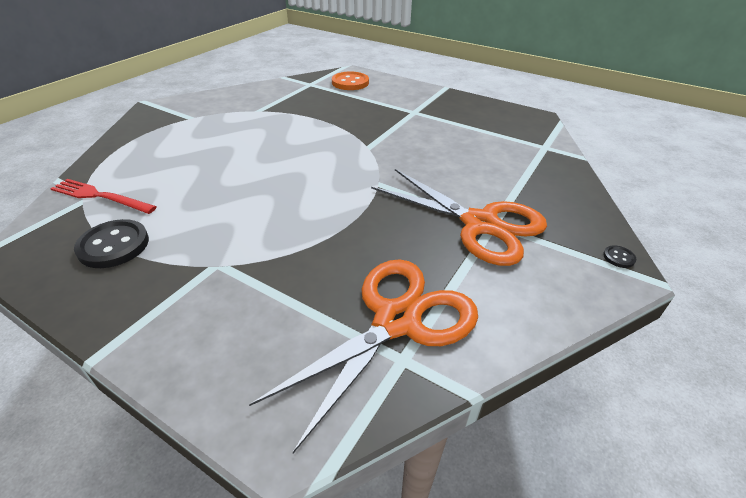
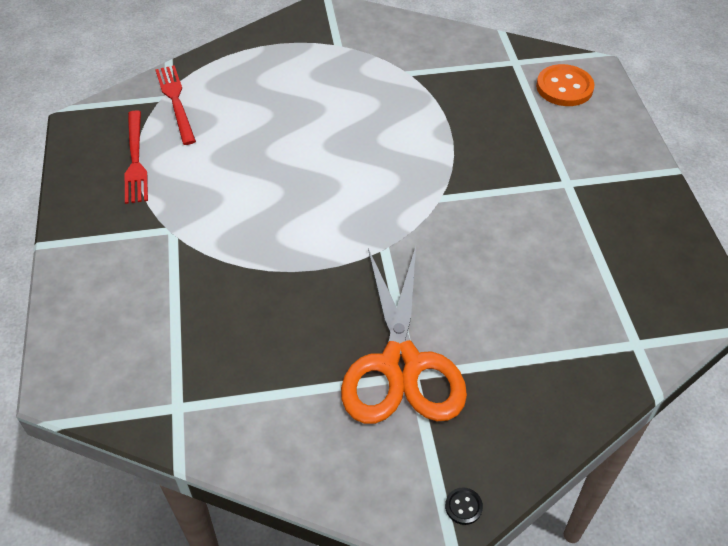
camera: 50 degrees right, 10 degrees up
(114, 245) = (135, 160): black button -> red fork
(397, 321) = (212, 379): orange scissors -> none

